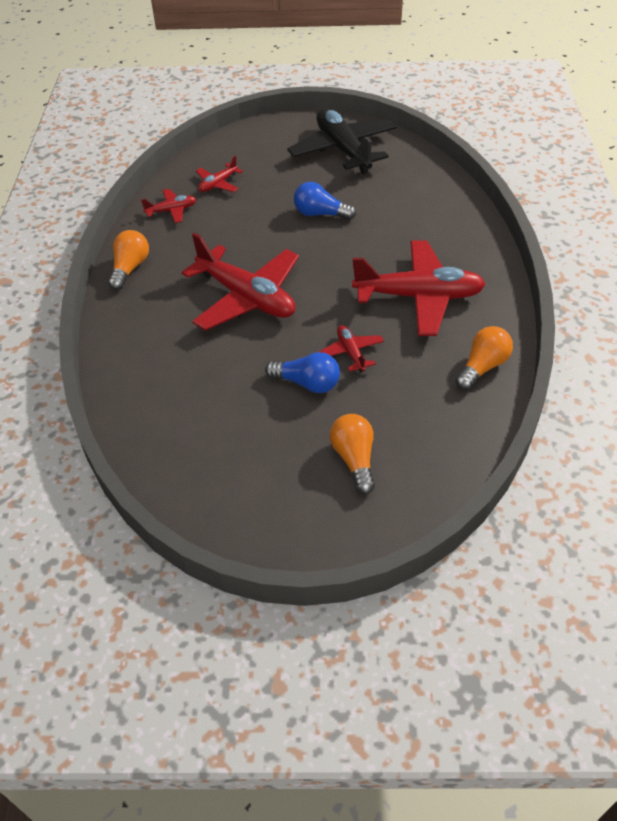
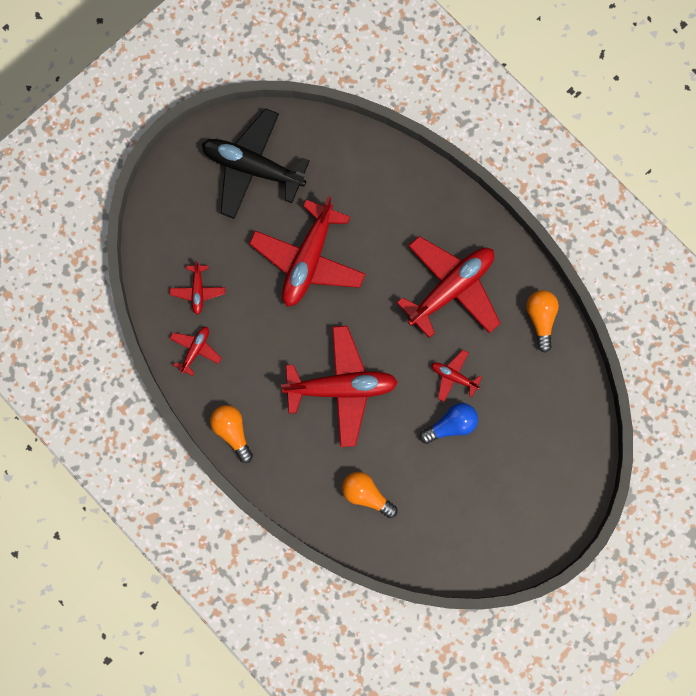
camera: 45 degrees left, 30 degrees up
(320, 214) = (308, 260): blue light bulb -> red plane
(354, 459) = (529, 456): orange light bulb -> orange light bulb (366, 495)

